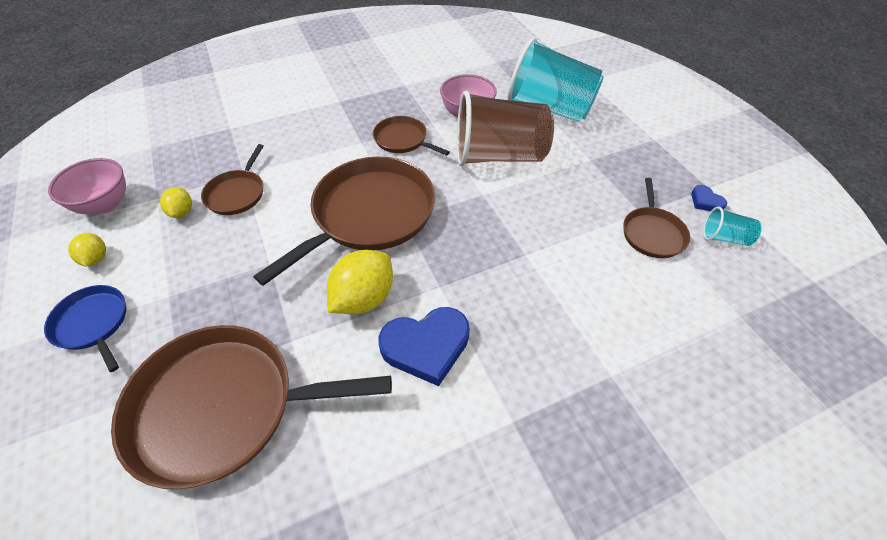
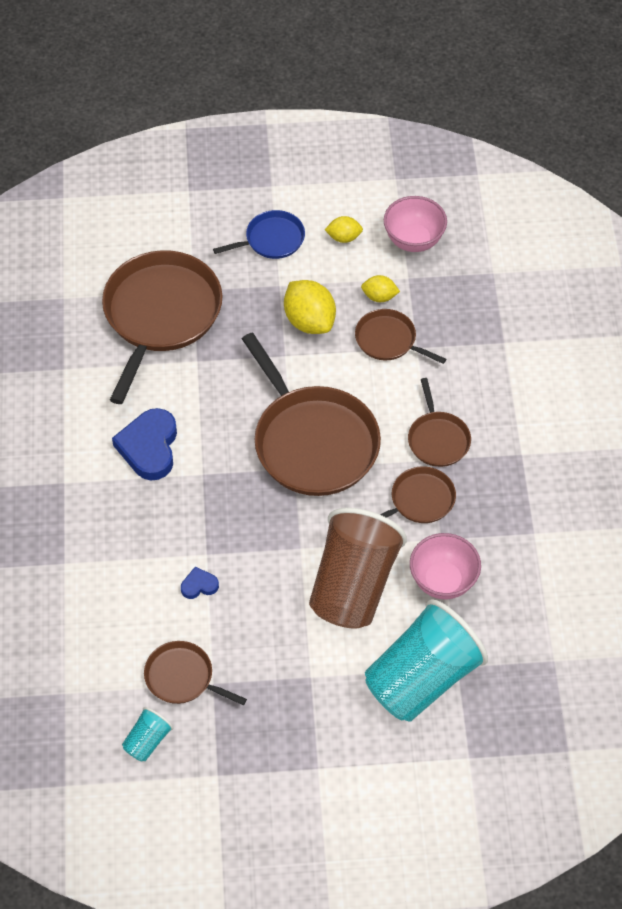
camera: 110 degrees right, 5 degrees up
(339, 142) = (438, 439): none -> brown pan
(364, 298) = (215, 416): yellow lemon -> yellow lemon (309, 321)
(705, 201) = (200, 757): blue heart -> blue heart (199, 585)

